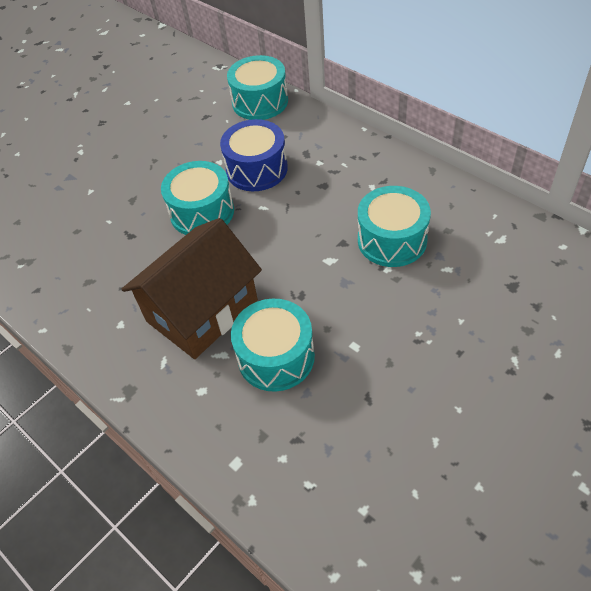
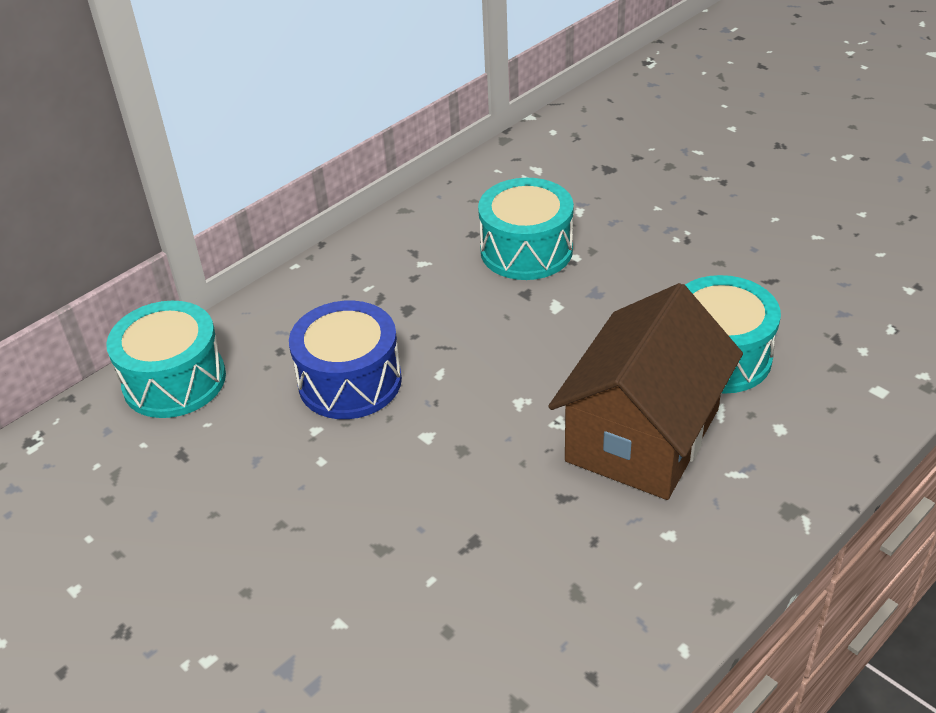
camera: 90 degrees left, 10 degrees down
(202, 212) = (435, 446): turquoise drum -> none
(202, 311) = (642, 435): brown house -> brown house turned 75 degrees clockwise

